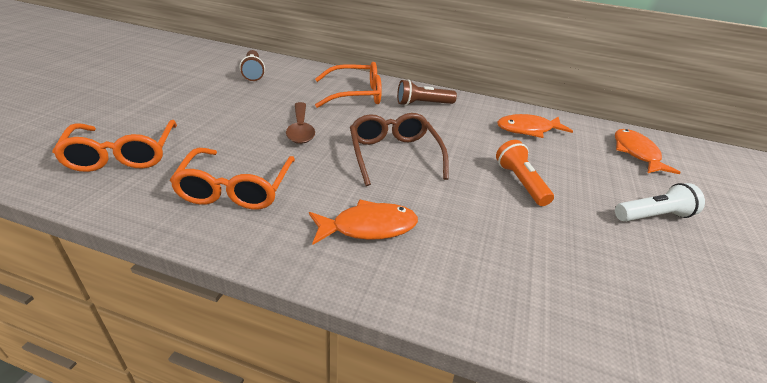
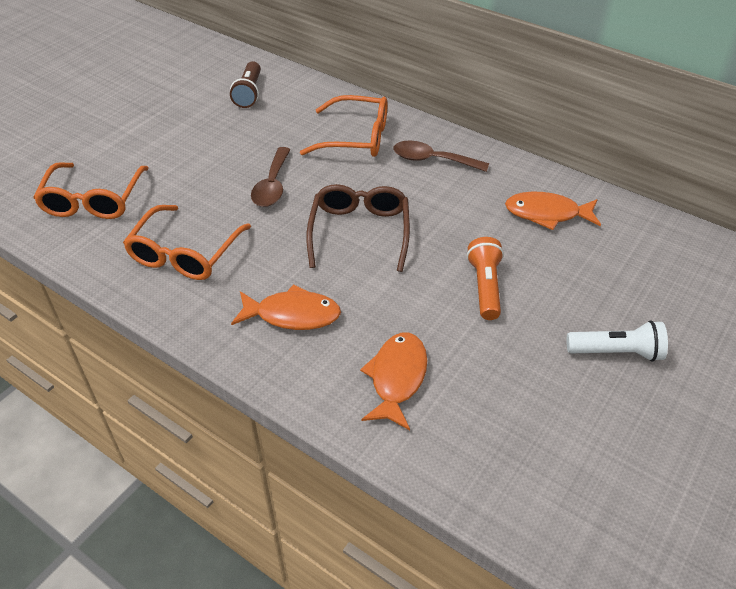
camera: 20 degrees right, 10 degrees up
(423, 104) = (433, 160): brown flashlight -> brown spoon
(636, 153) = (671, 266): orange fish -> orange fish (397, 378)

